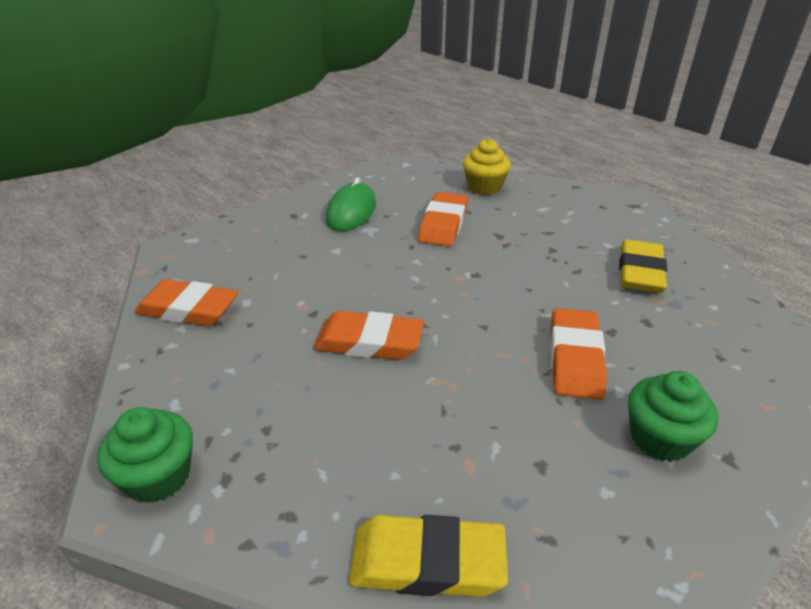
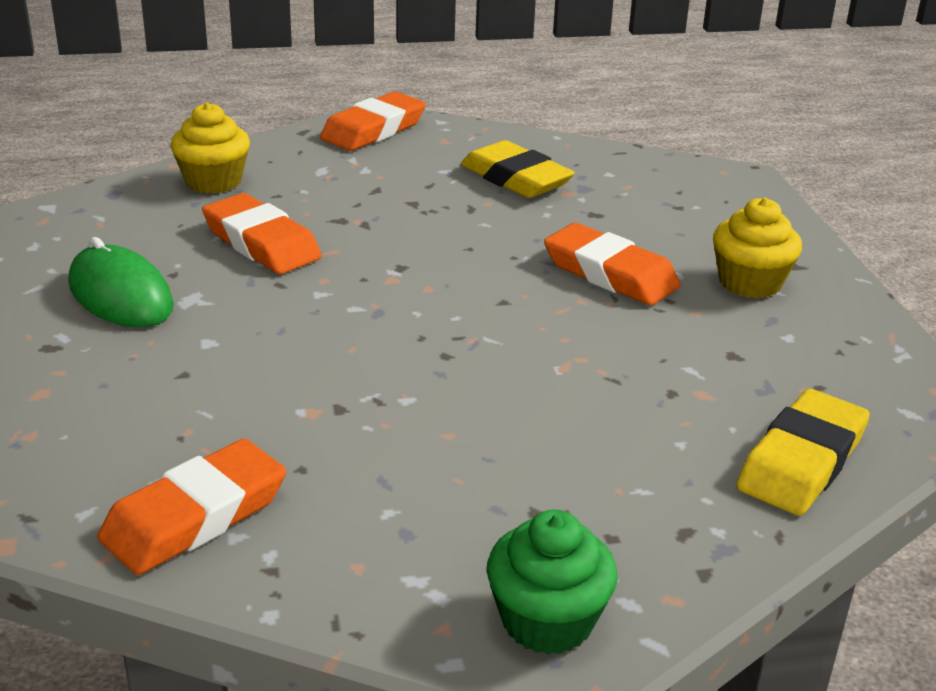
camera: 60 degrees left, 5 degrees down
(369, 342) = (450, 385): orange eraser -> orange eraser (373, 130)
(660, 438) = (750, 283): green cupcake -> yellow cupcake

